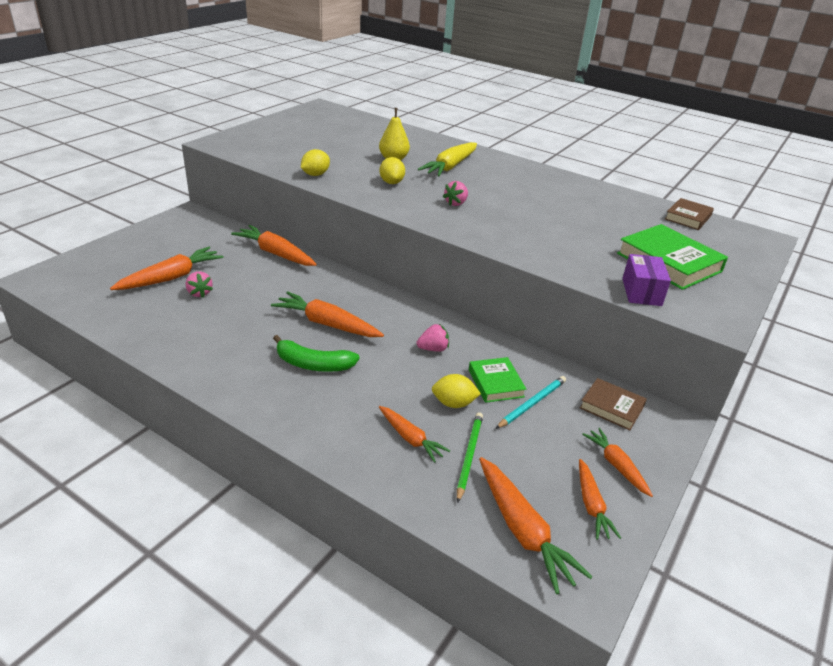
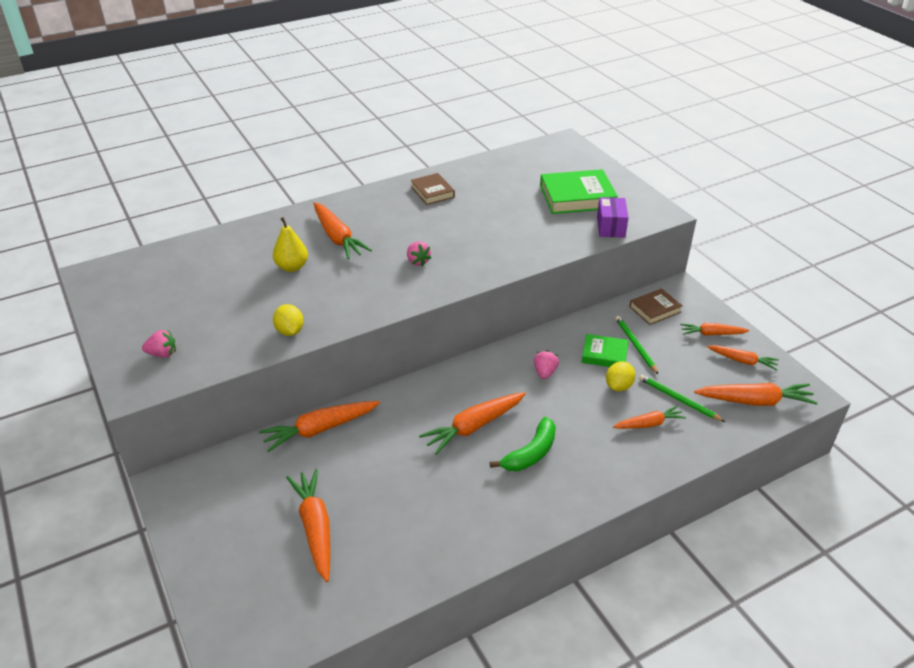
camera: 60 degrees left, 5 degrees up
(199, 293) = (363, 509): pink strawberry -> pink strawberry (162, 354)
(391, 182) = (346, 285): yellow lemon -> none
(450, 166) = (337, 238): yellow carrot -> orange carrot
(532, 403) = (635, 345): turquoise pencil -> green pencil
(641, 292) = (610, 227): purple box -> purple box turned 60 degrees clockwise
(688, 217) = (516, 157): brown book -> brown book (432, 192)

